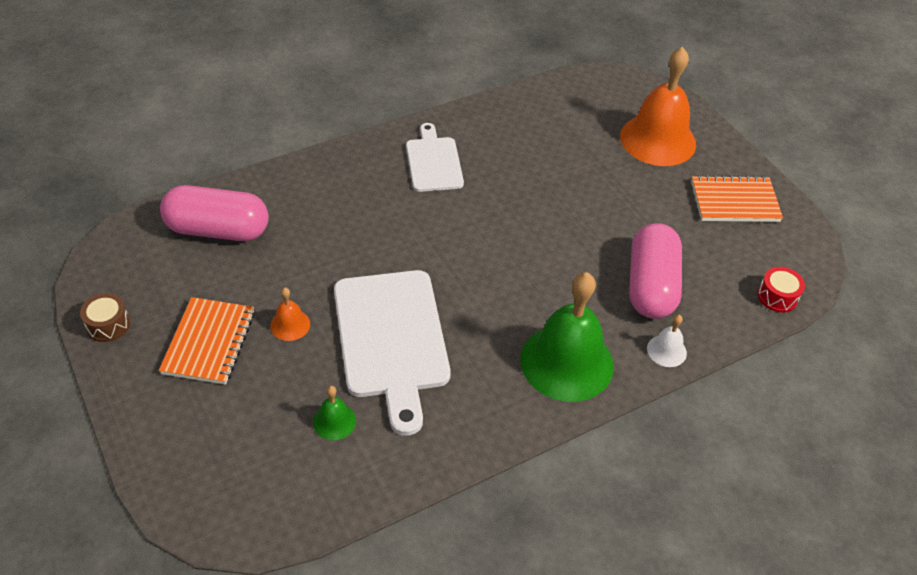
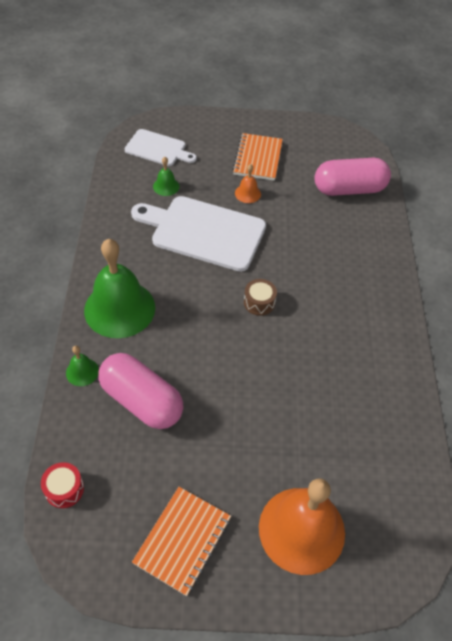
camera: 120 degrees right, 5 degrees up
(108, 325) = (297, 127): brown drum -> brown drum (259, 302)
(209, 342) = (258, 158): orange notebook -> orange notebook turned 60 degrees clockwise
(218, 230) = (349, 189): pink capsule -> pink capsule turned 45 degrees clockwise
(433, 162) = (359, 329): white cutting board -> white cutting board (158, 148)
(666, 350) = (82, 372): white bell -> green bell

